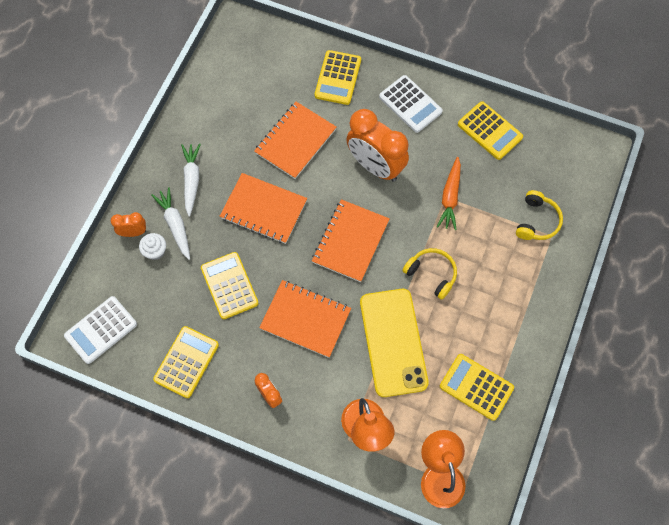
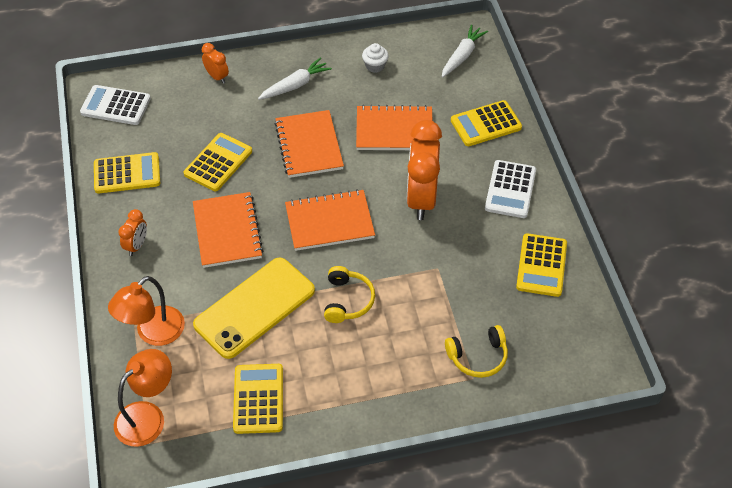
camera: 55 degrees right, 15 degrees down
(155, 251) = (211, 99): white cupcake -> white cupcake (375, 66)
(175, 225) = (245, 98): white carrot -> white carrot (462, 56)
(450, 197) = (440, 272): orange carrot -> none

